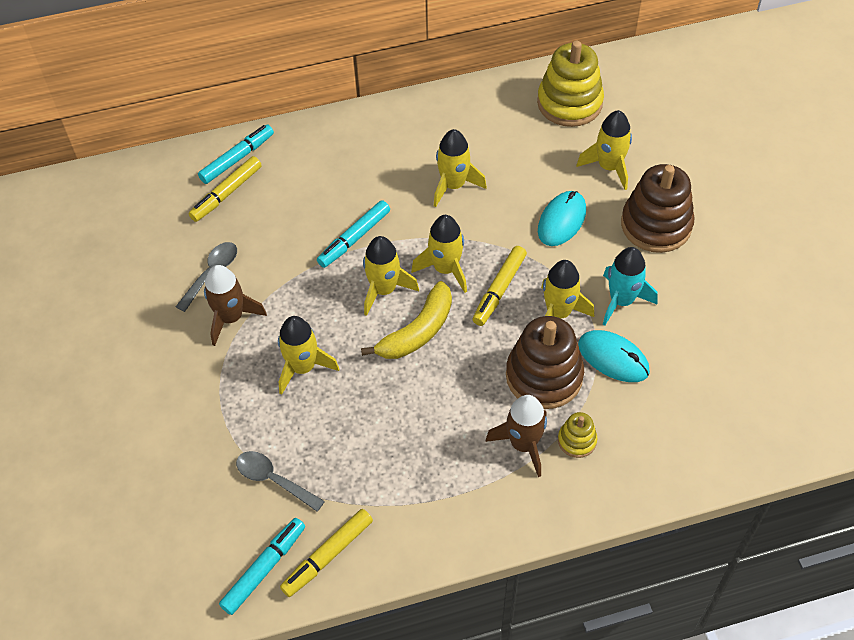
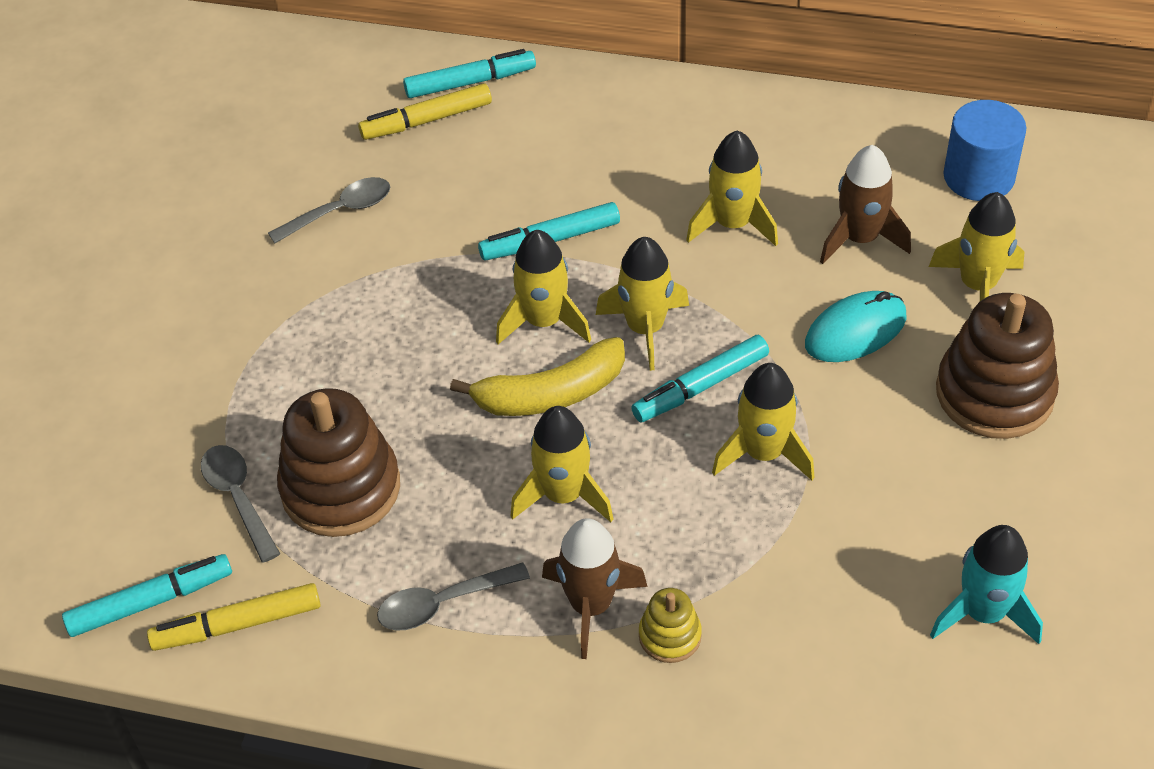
camera: 30 degrees right, 5 degrees down
(231, 318) = (326, 275): brown rocket -> brown rocket (860, 239)
(303, 367) = (371, 375): yellow rocket -> yellow rocket (563, 495)
(439, 484) = (442, 603): none -> grey spoon
(499, 290) = (700, 387): yellow marker -> turquoise marker
(544, 376) = (683, 528): brown stacking toy -> brown stacking toy (341, 488)
(569, 103) = (978, 177): yellow stacking toy -> blue cylinder
(613, 358) = (801, 548): turquoise mouse -> none
(621, 301) = (868, 476): turquoise rocket -> turquoise rocket (983, 613)

